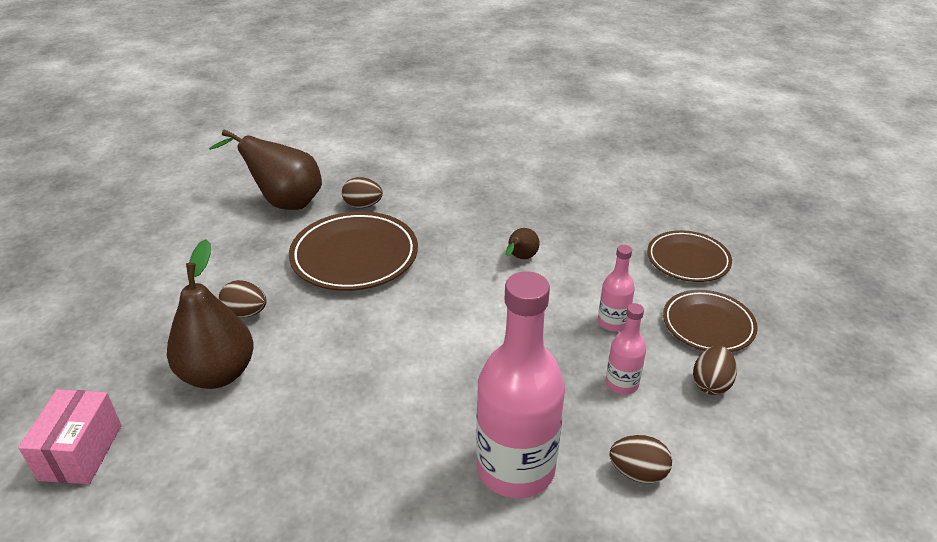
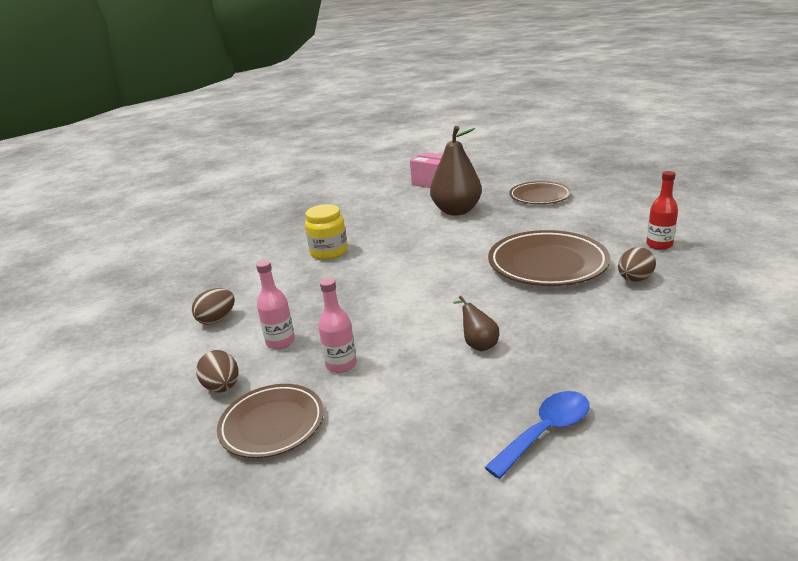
camera: 125 degrees right, 10 degrees down
(246, 313) = (508, 221): brown egg -> none
(284, 203) = (659, 245): brown pear -> red bottle
(410, 458) = (329, 252): none -> yellow jar
(515, 468) = (279, 280): pink bottle -> none
(587, 207) = (546, 432): none -> blue spoon
(688, 260) = (369, 469): brown plate -> brown plate (539, 196)

